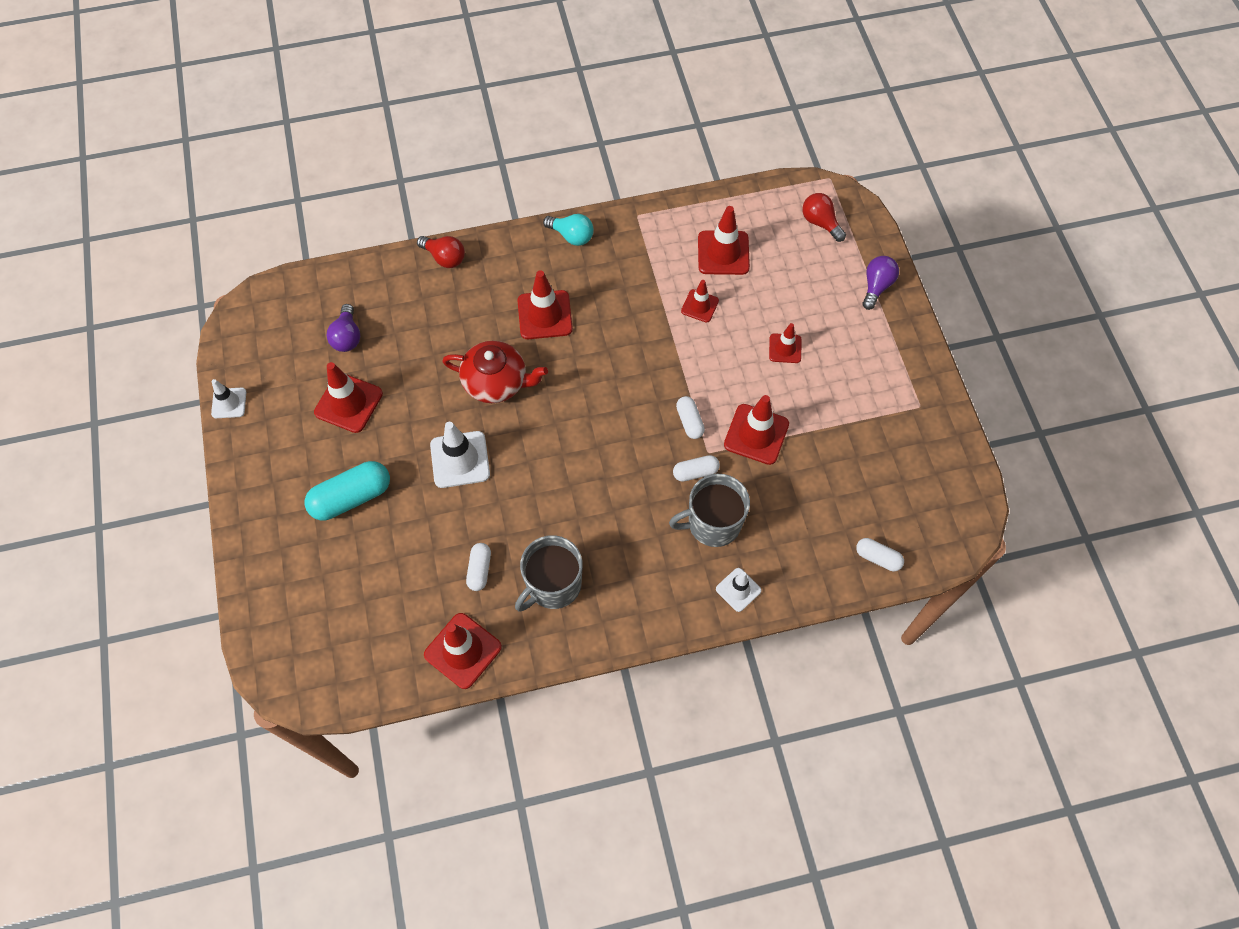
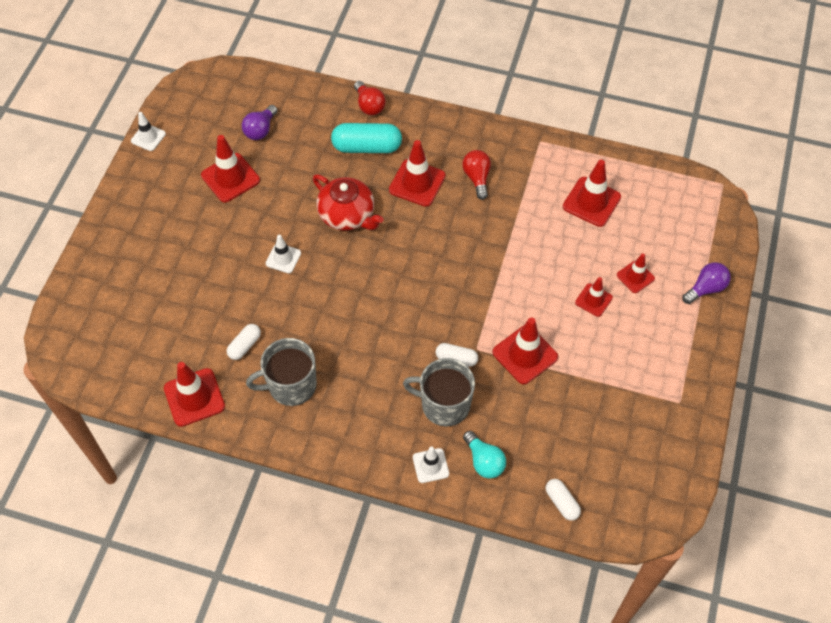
camera: 30 degrees right, 5 degrees down
(351, 497) = (188, 246): turquoise capsule -> turquoise capsule (367, 147)
(460, 459) = (283, 258): white traffic cone -> white traffic cone, size x0.60
(571, 236) = (477, 133): turquoise light bulb -> turquoise light bulb (484, 461)
(689, 421) = (477, 318): white capsule -> none
(700, 306) = (545, 234): red traffic cone -> red traffic cone (635, 277)
(820, 223) = (690, 216): red light bulb -> red light bulb (477, 178)

